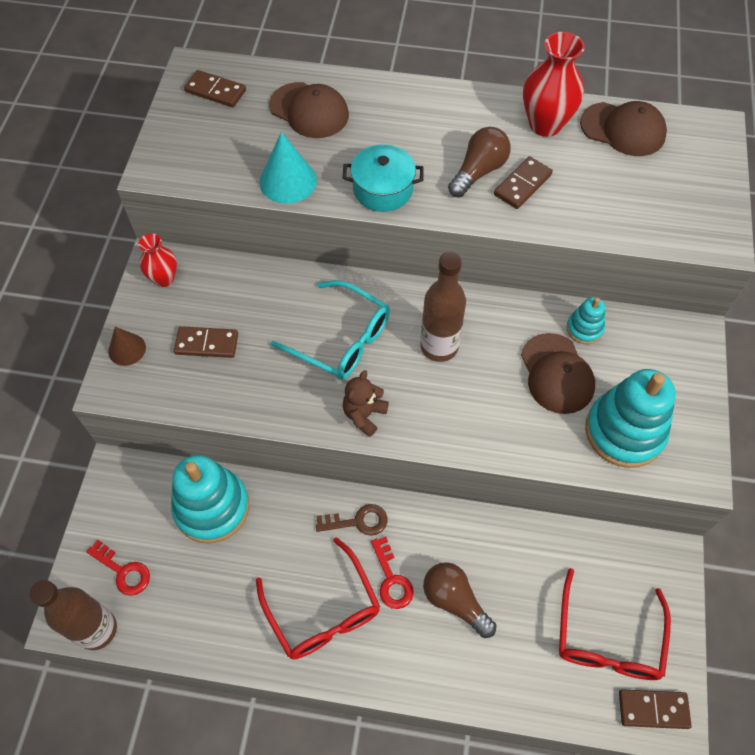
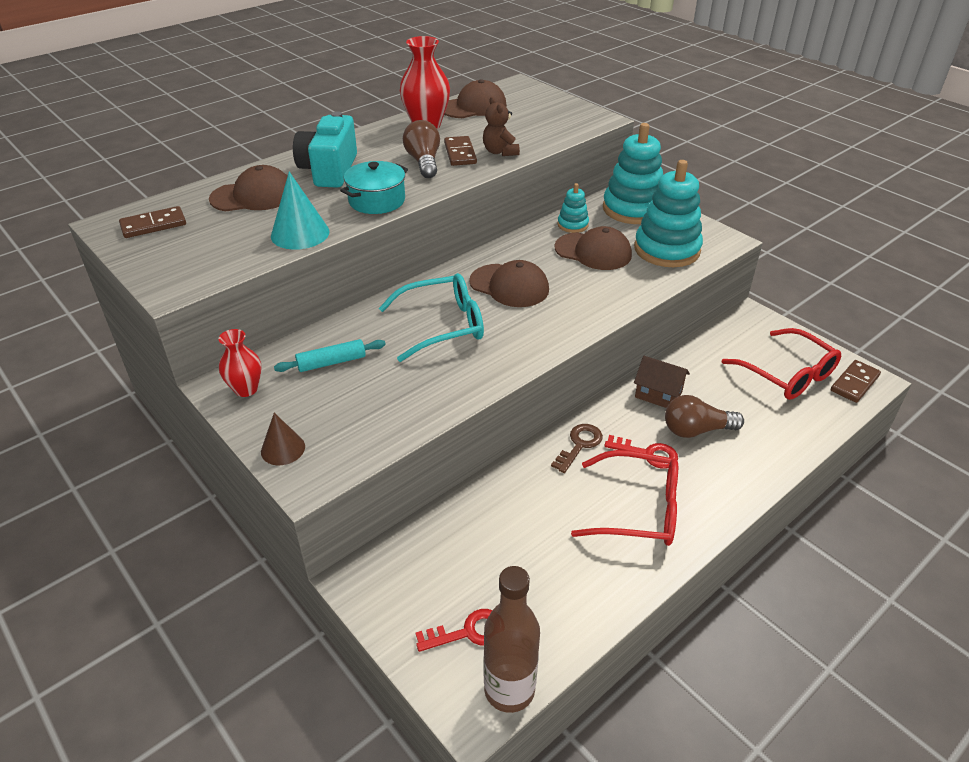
camera: 50 degrees left, 20 degrees down
(207, 344) = (347, 397): brown domino -> none
(212, 507) = (471, 528): turquoise stacking toy -> turquoise stacking toy (633, 209)
(234, 304) = (331, 362): none -> turquoise rolling pin
(364, 415) = (522, 348): brown teddy bear -> brown teddy bear (500, 152)
(396, 123) = (329, 170): none -> turquoise camera
(439, 347) = (509, 286): brown bottle -> brown cap
(474, 543) = (658, 394): none -> brown house

